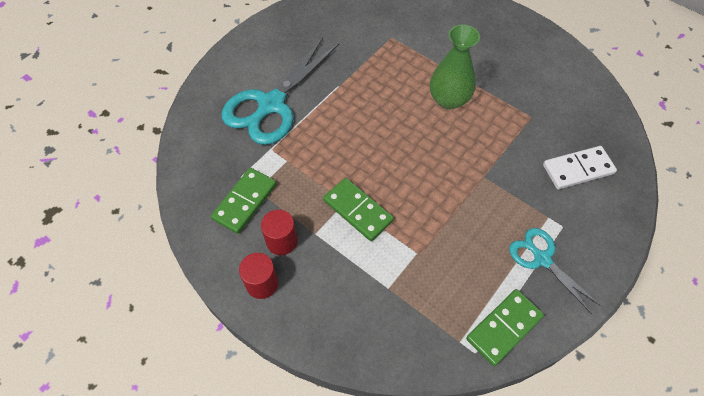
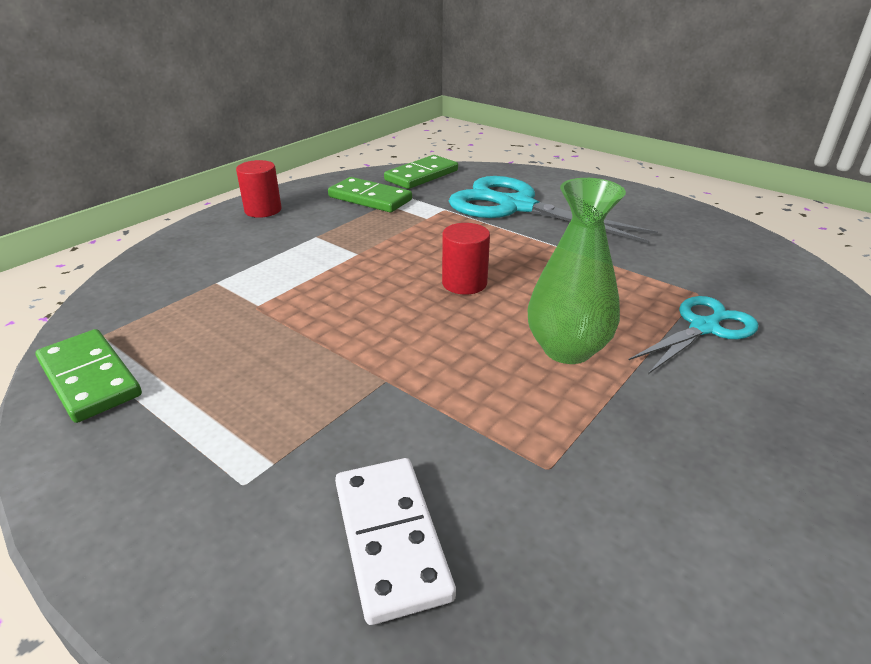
camera: 90 degrees right, 25 degrees down
(281, 241) = (312, 218): red cylinder -> red cylinder (464, 283)
(358, 210) = (341, 262): green domino -> green domino (421, 175)
(542, 259) = (185, 439): turquoise scissors -> turquoise scissors (704, 327)

